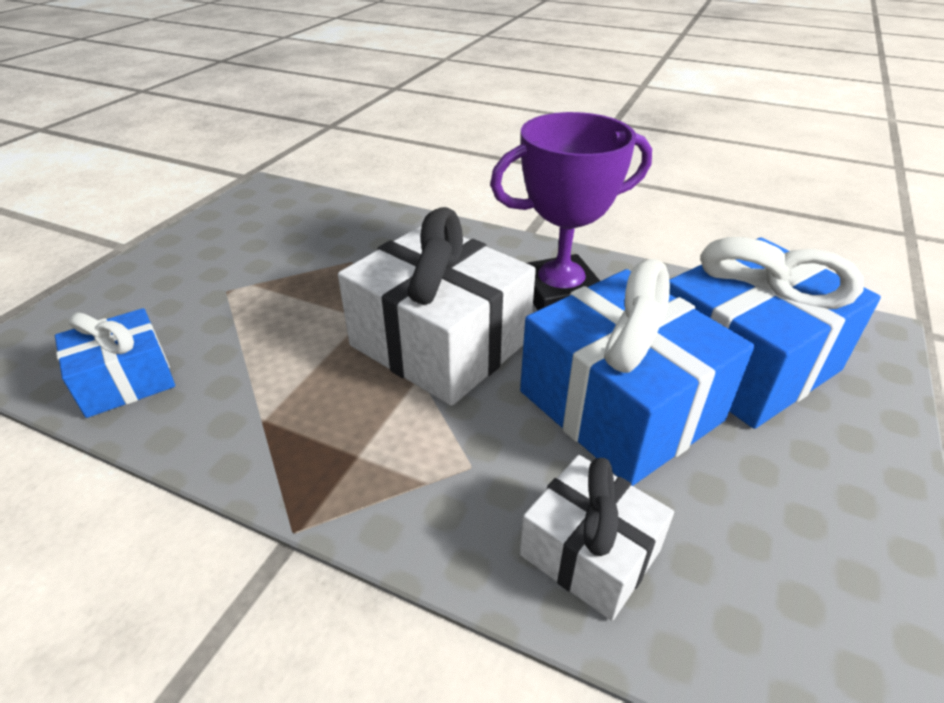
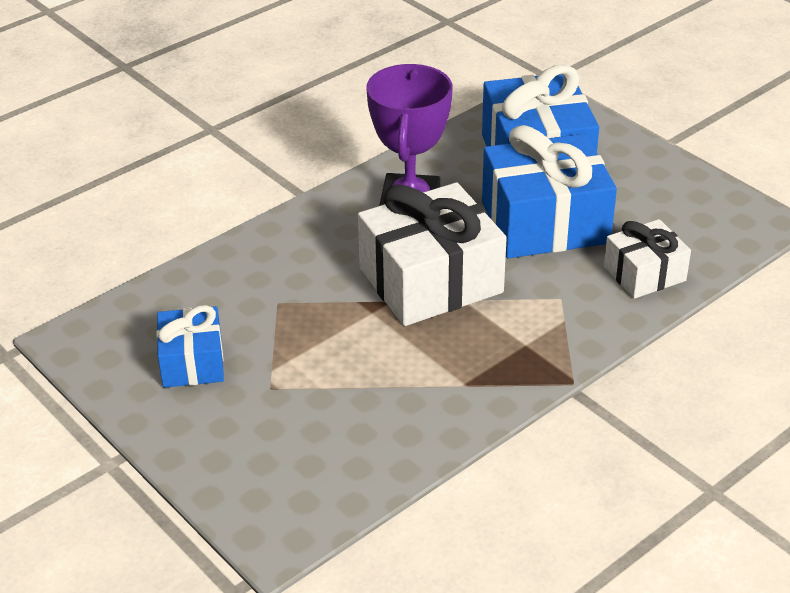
camera: 65 degrees left, 0 degrees up
(125, 380) = (369, 456): blue gift -> blue gift (192, 362)

